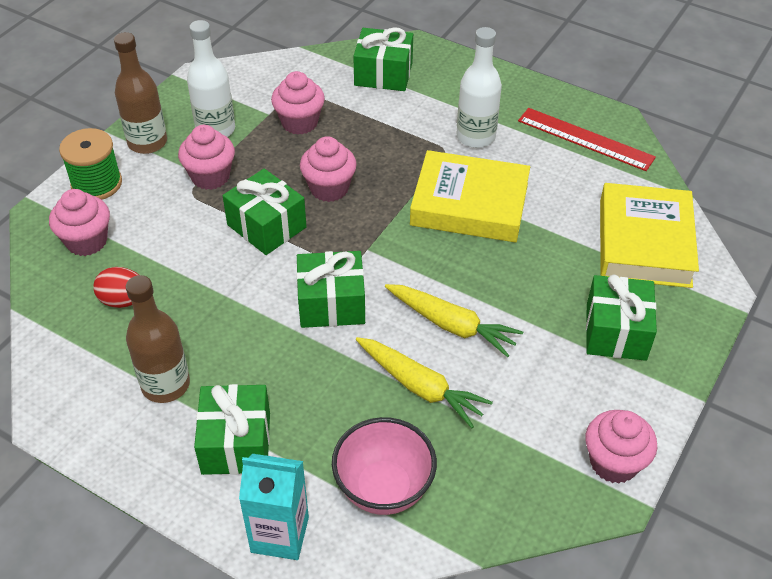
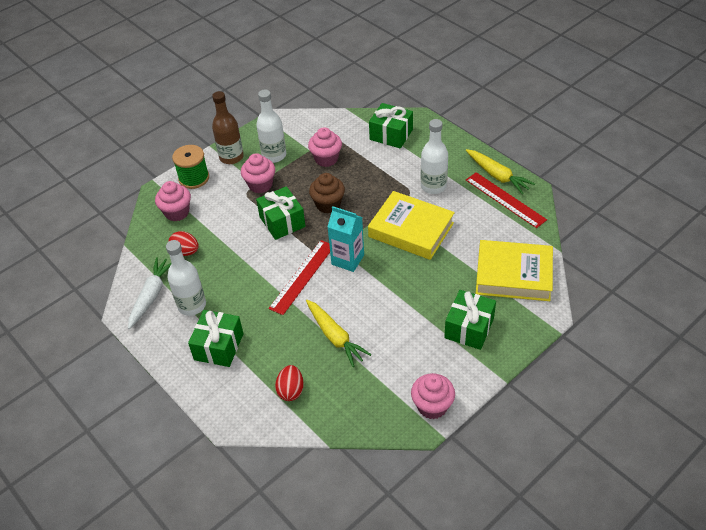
camera: 20 degrees right, 0 degrees up
(89, 383) = (151, 296): none -> white carrot
(165, 385) = (192, 305): brown bottle -> white bottle
(280, 534) = (224, 402): turquoise carton -> turquoise carton (347, 259)
(329, 188) = (328, 204): pink cupcake -> brown cupcake
(331, 303) = (302, 276): green gift -> red ruler
(384, 489) = (291, 390): pink bowl -> red egg
(452, 325) = (369, 303): yellow carrot -> yellow carrot (497, 176)
(644, 242) = (513, 275): yellow book -> yellow book turned 75 degrees clockwise

